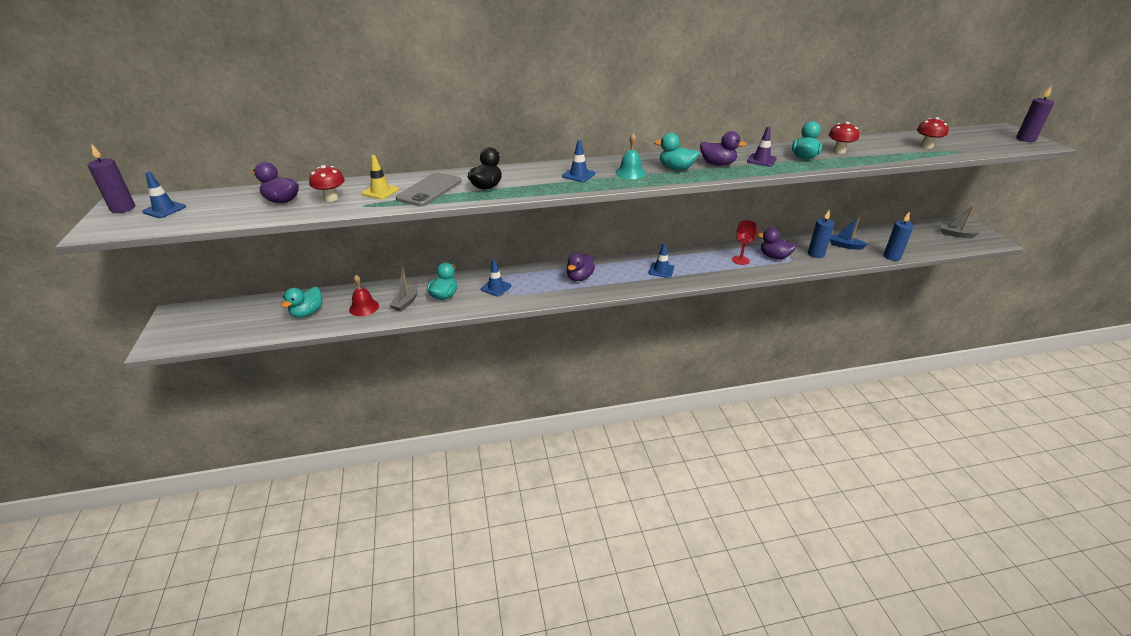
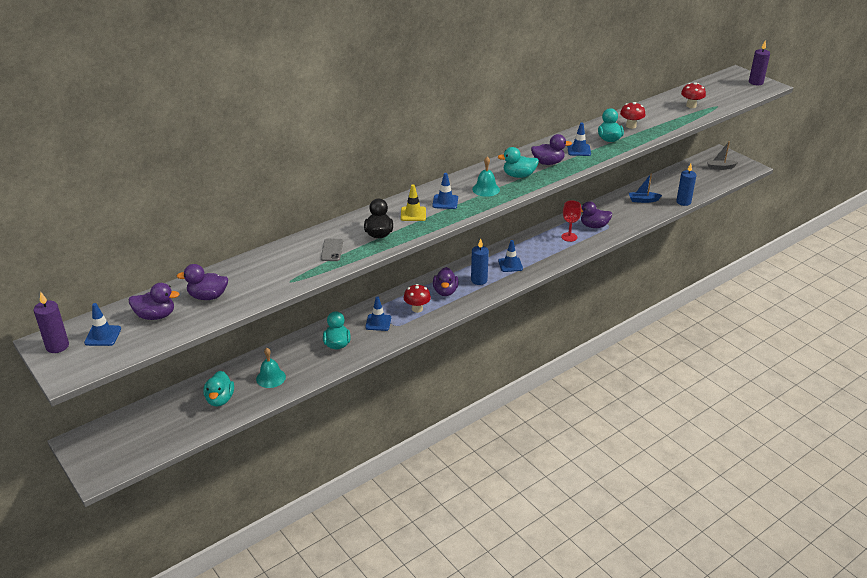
camera: 25 degrees left, 0 degrees up
(223, 205) = (156, 316): none -> purple duck
(331, 198) = (251, 282): red mushroom -> red mushroom (417, 309)
(364, 307) = (271, 378): red bell -> turquoise bell
(380, 191) = (289, 263): yellow traffic cone -> yellow traffic cone (413, 214)
(406, 302) = (307, 361): grey boat -> none
(429, 190) = (332, 250): grey phone -> grey phone, size x0.57
(761, 160) = (579, 150): purple traffic cone -> blue traffic cone
(816, 254) = (625, 215): blue candle -> blue candle (479, 280)

